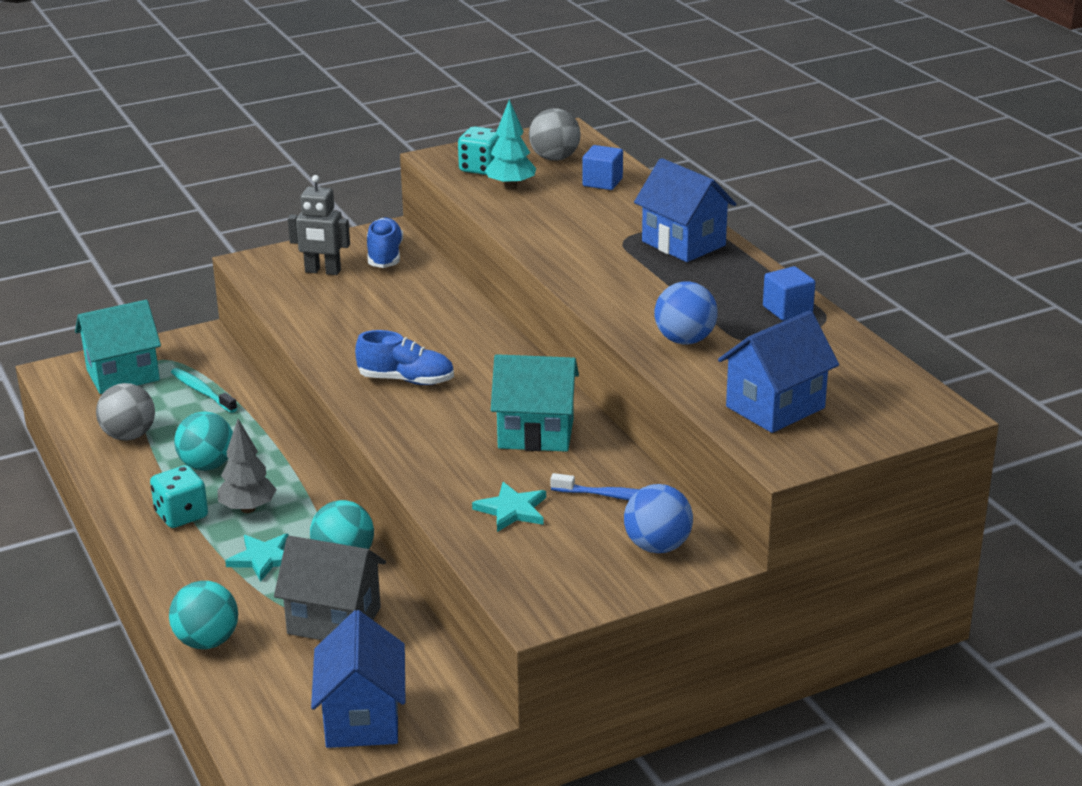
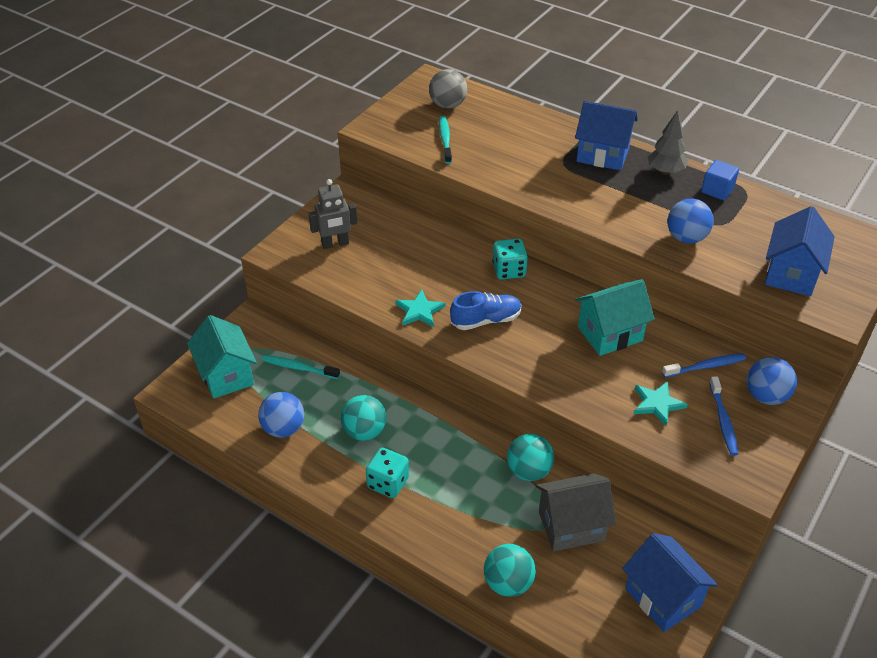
camera: 30 degrees left, 15 degrees up
(123, 375) = (226, 375): turquoise house -> turquoise house turned 60 degrees counterclockwise
(129, 436) = (283, 429): grey ball -> blue ball
(248, 509) = (428, 457): grey tree -> grey tree (665, 171)
(264, 559) = (478, 495): turquoise star -> turquoise star (419, 311)
(385, 256) = (365, 215): blue shoe -> none
(481, 168) = (409, 129): turquoise dice -> turquoise dice (509, 270)
(511, 186) = (445, 140): turquoise tree -> turquoise toothbrush
(573, 550) = (723, 420): none -> blue toothbrush
(602, 182) = (500, 117): blue cube -> none

